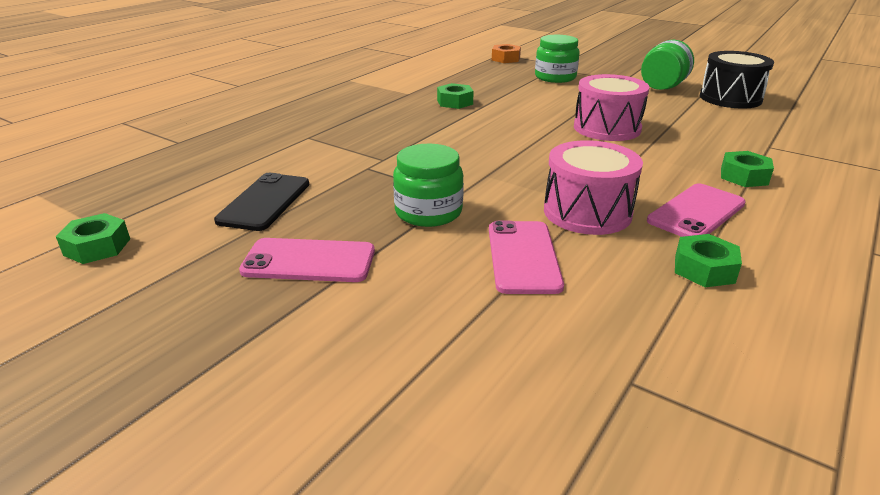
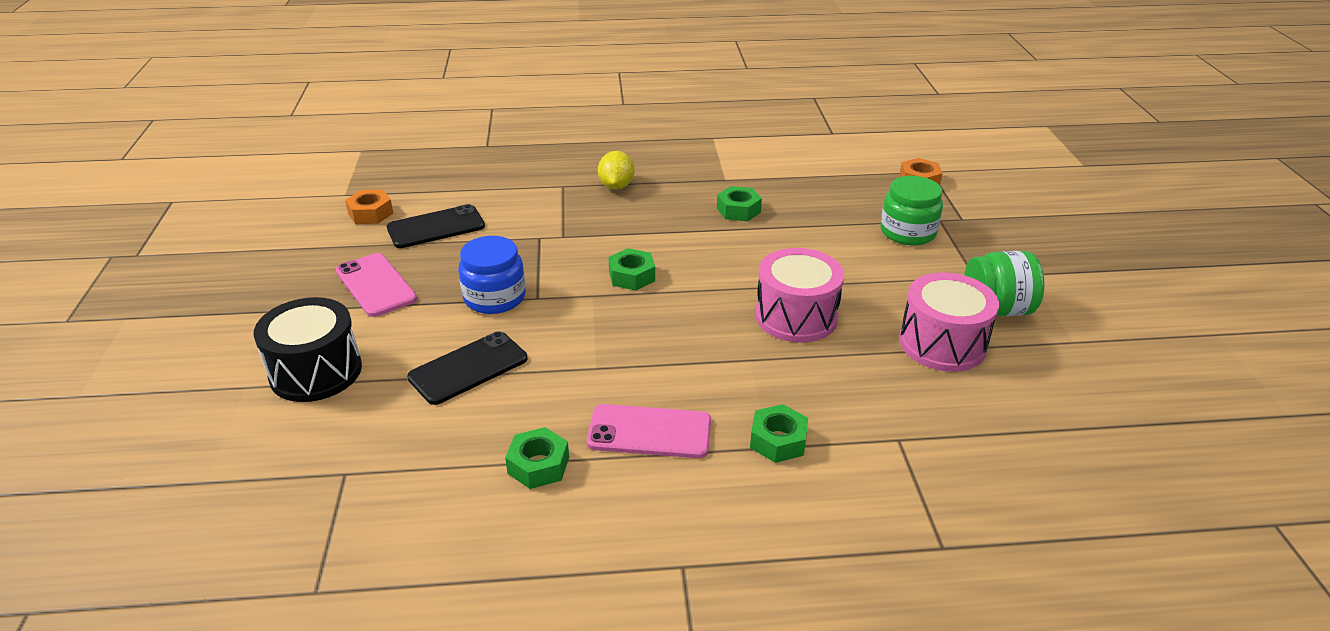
camera: 50 degrees right, 5 degrees up
(97, 247) = (322, 207): green nut -> green nut (631, 276)
(170, 225) = (370, 213): none -> orange nut
(349, 122) = (616, 186): none -> yellow lemon
(428, 212) = (494, 297): green jar -> blue jar
(523, 257) = (468, 368): pink phone -> black phone
(587, 212) = (579, 371): pink drum -> pink drum (942, 344)
(730, 98) = (1037, 370): black drum -> black drum (316, 372)

